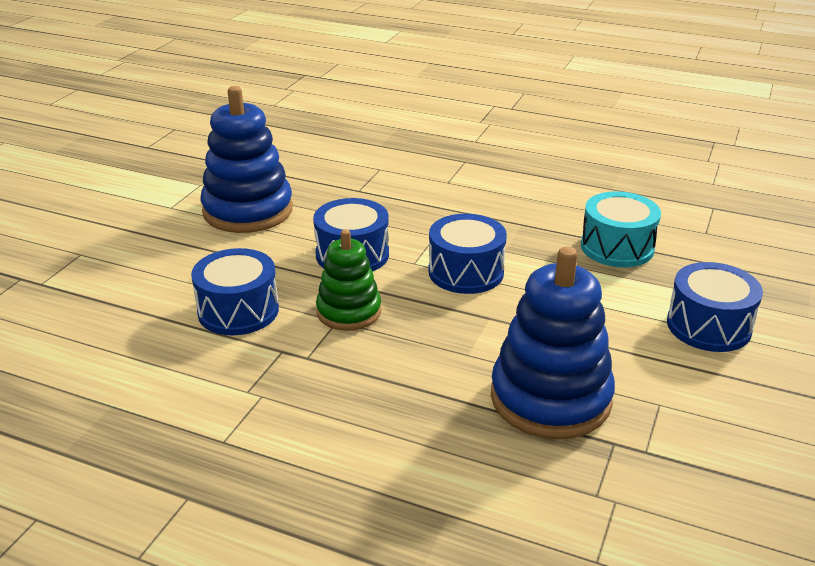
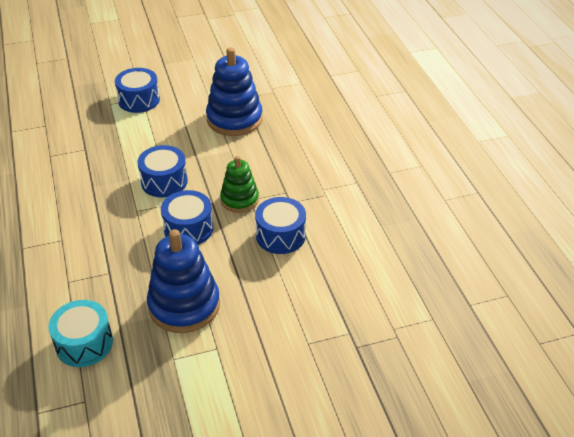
camera: 130 degrees left, 10 degrees up
(617, 247) = (89, 146): turquoise drum -> turquoise drum (84, 343)

